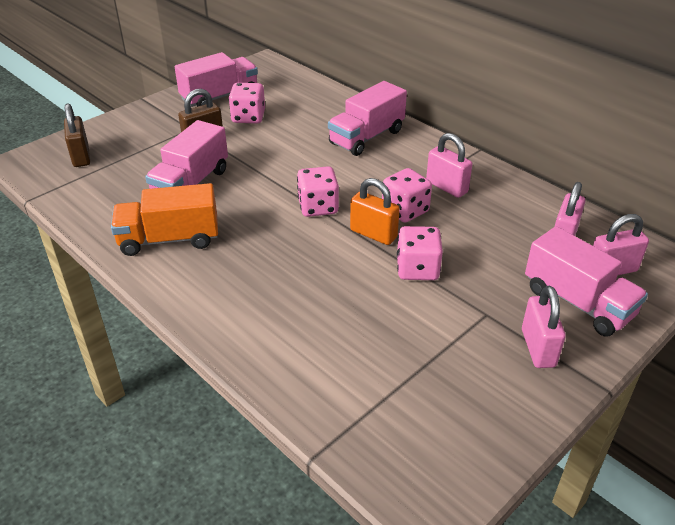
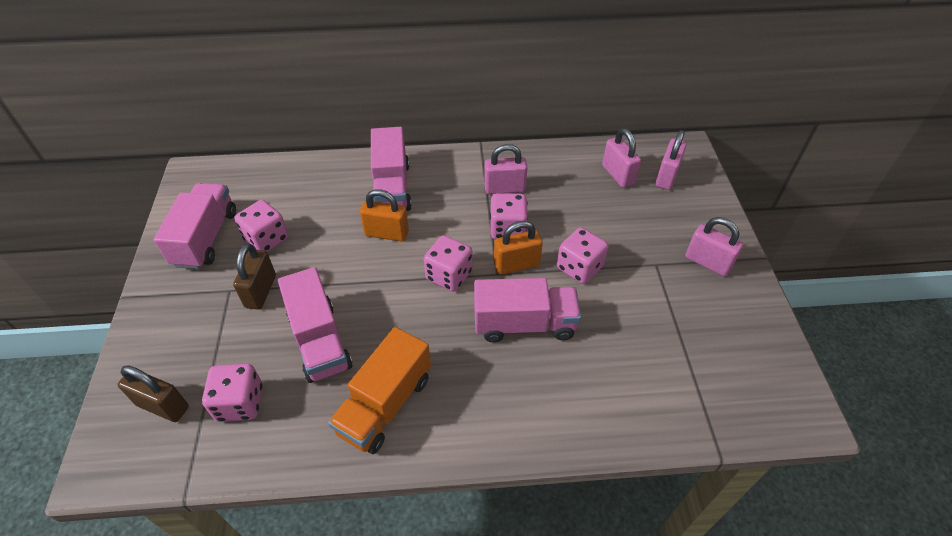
camera: 50 degrees left, 10 degrees up
(110, 181) = (240, 403): none -> pink dice
(319, 159) = (386, 233): none -> orange padlock
(577, 302) = (682, 213): pink truck -> pink truck (524, 324)

